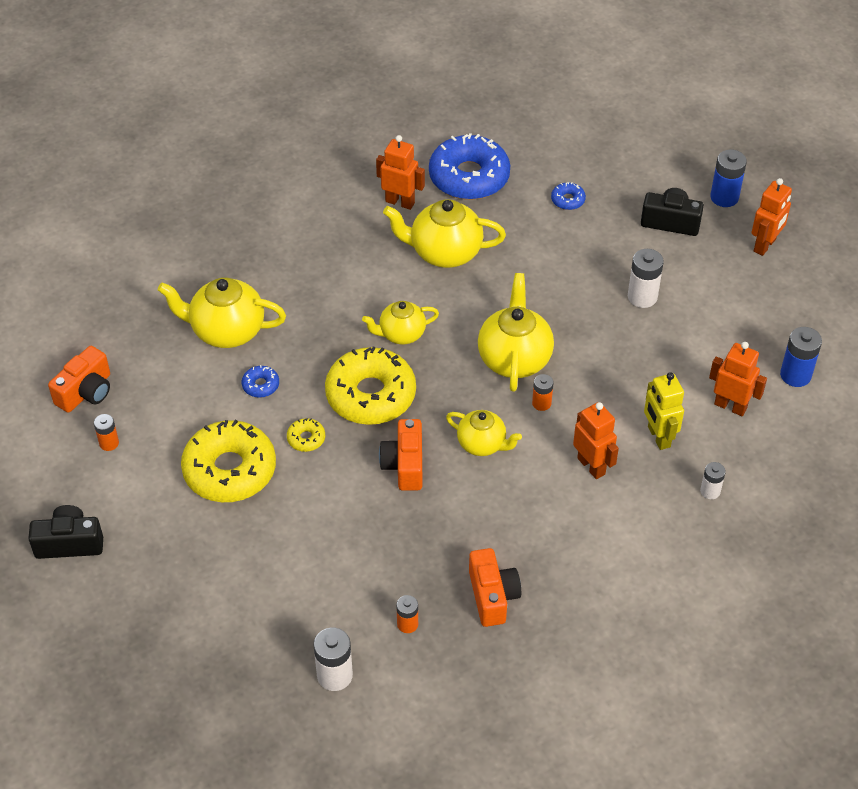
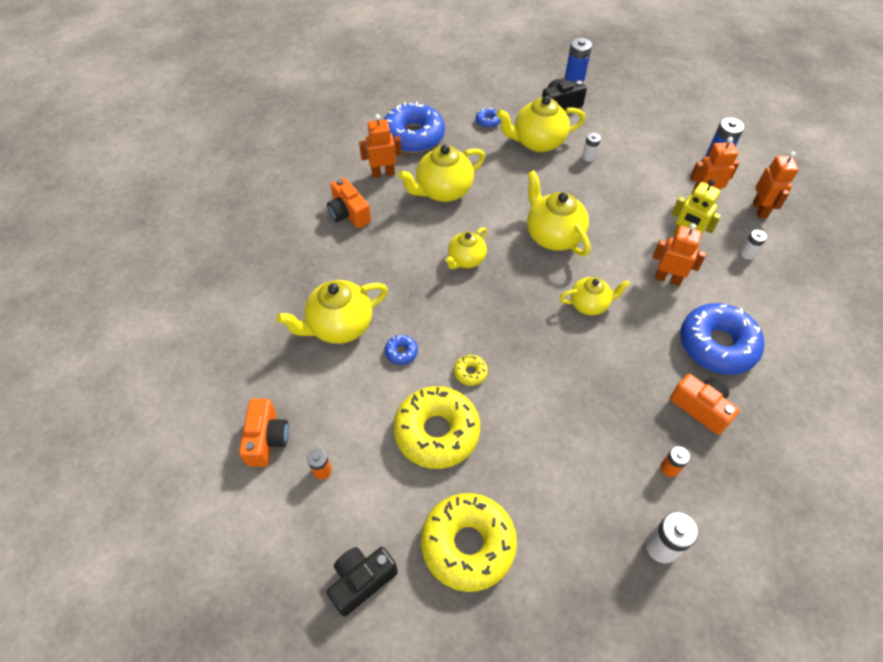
camera: 35 degrees left, 5 degrees up
(371, 395) = (485, 314): yellow donut -> yellow donut (468, 544)
(404, 465) = (554, 350): orange camera -> orange camera (349, 213)
(541, 403) = (598, 255): orange battery -> none
(573, 554) = (717, 345): none -> blue donut
(600, 251) = (537, 142): none -> yellow teapot
(642, 297) = (589, 157): white battery -> white battery, size x0.61
(765, 245) = (624, 93): orange robot -> orange robot (760, 210)

